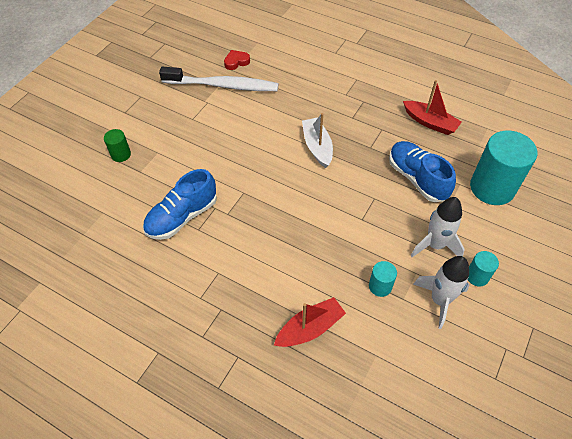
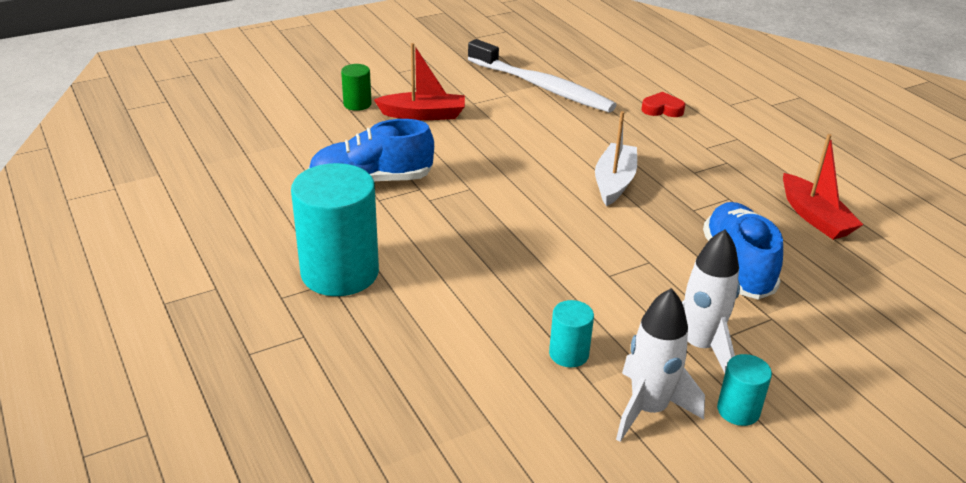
camera: 30 degrees right, 20 degrees down
(236, 62) = (581, 72): red heart -> red heart (662, 109)
(310, 328) = (425, 351): red boat -> red boat (423, 115)
(492, 187) = (859, 323): turquoise cylinder -> turquoise cylinder (340, 272)

